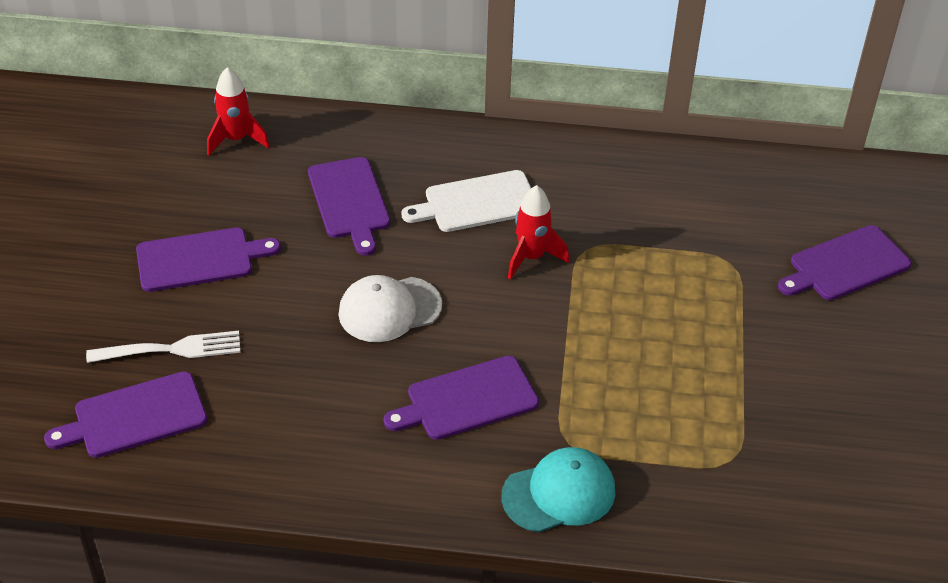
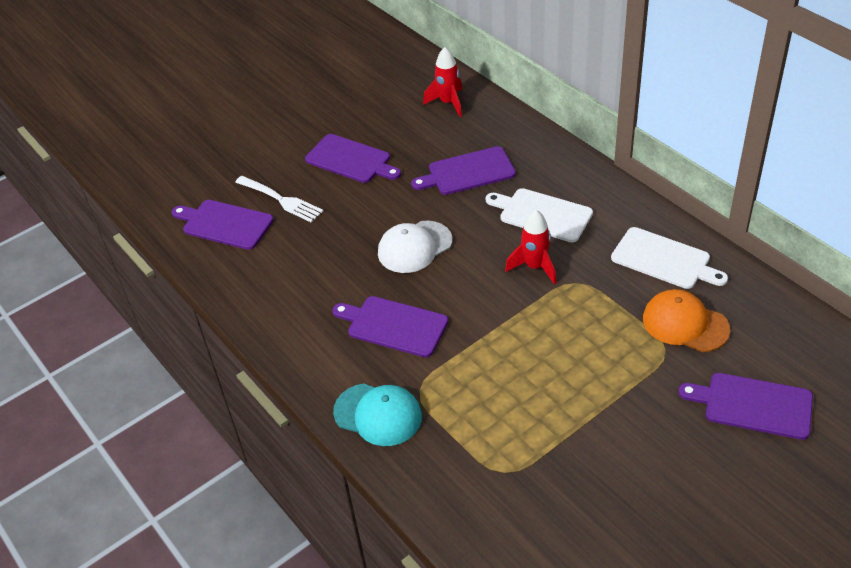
camera: 50 degrees right, 0 degrees up
(349, 201) = (467, 172): purple cutting board -> purple cutting board turned 45 degrees clockwise
(389, 309) = (414, 247): white cap -> white cap turned 60 degrees counterclockwise
(635, 182) = (664, 260): none -> white cutting board
(718, 229) = (685, 324): none -> orange cap

